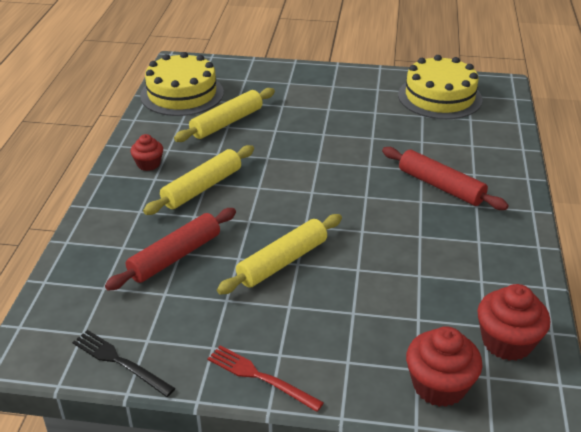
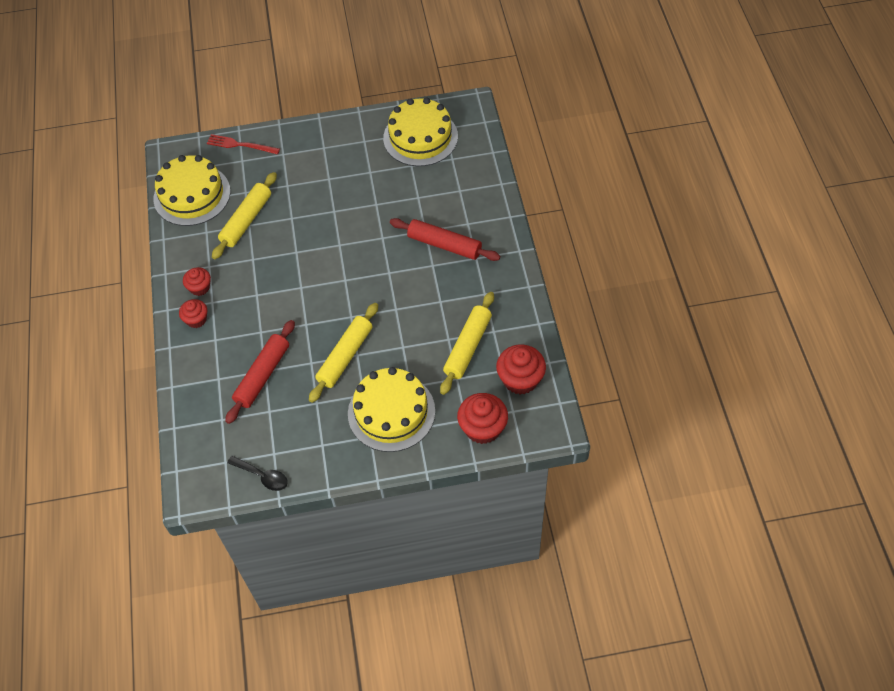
camera: 15 degrees left, 20 degrees up
(120, 362) = (262, 476): black fork -> black spoon
(129, 189) = (196, 319): none -> red cupcake
(202, 187) = (255, 300): yellow rolling pin -> yellow rolling pin (467, 347)
(260, 377) = (363, 458): red fork -> red fork (240, 145)
(318, 334) = (391, 412): none -> yellow cake

